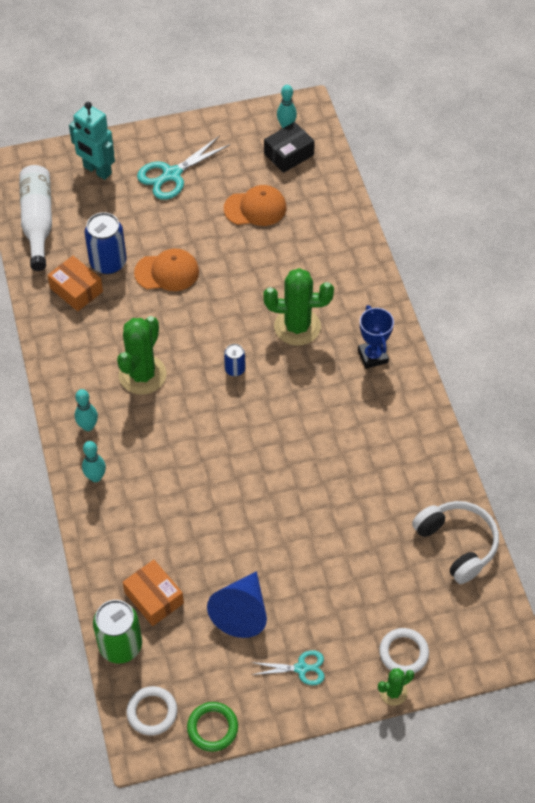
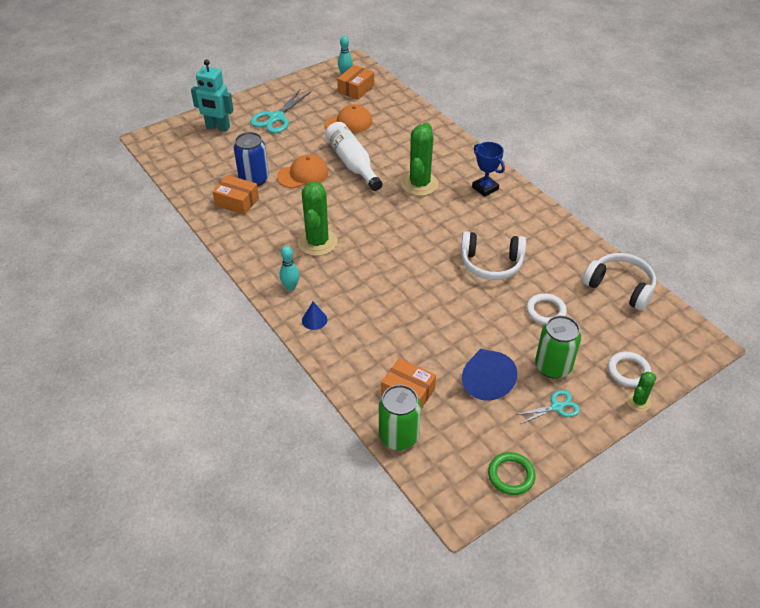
camera: 20 degrees left, 10 degrees down
(38, 222) = (185, 167): white bottle -> white bottle (352, 163)
(95, 477) = (314, 320): turquoise bowling pin -> blue cone
(152, 712) = (453, 480): white ring -> white ring (545, 311)
(235, 369) = (388, 221): blue can -> none
(289, 154) = (356, 89): black box -> orange box
(297, 327) = (419, 184): green cactus -> green cactus turned 60 degrees counterclockwise
(323, 619) = (553, 366): none -> green can
(324, 465) = (491, 263): none -> white headphones

